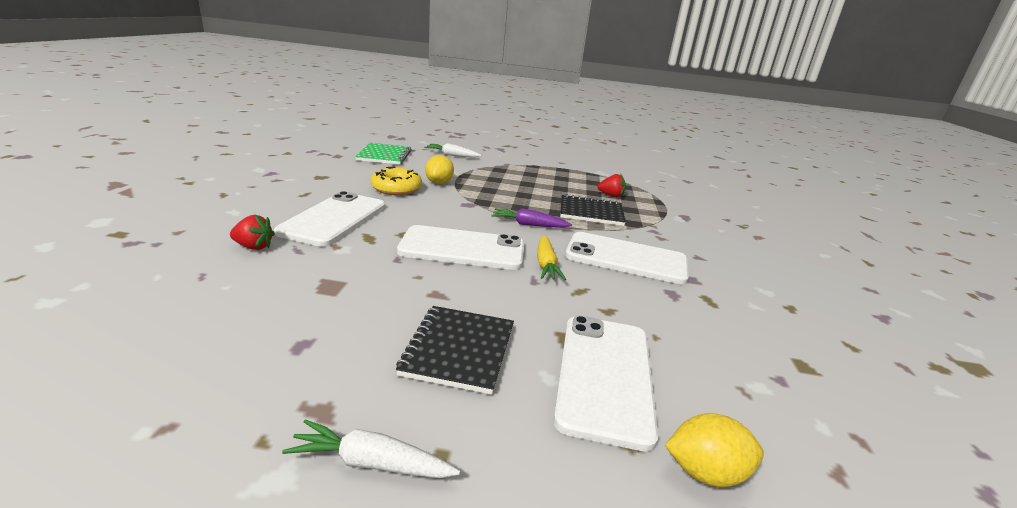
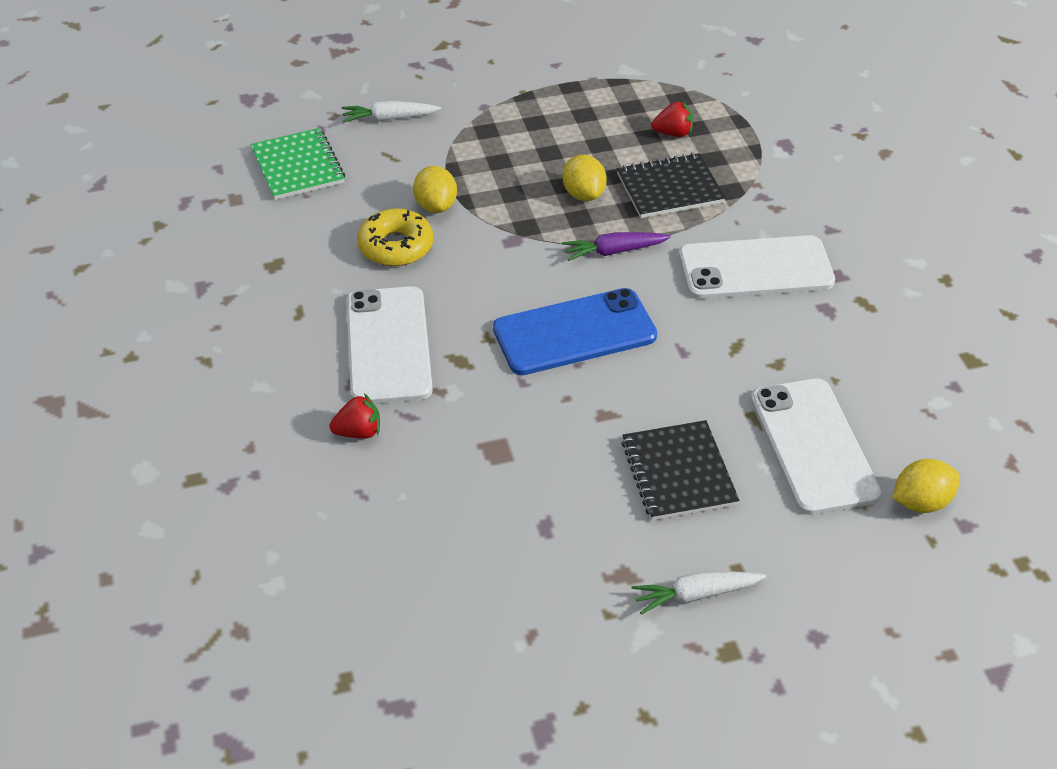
camera: 20 degrees left, 20 degrees up
(462, 249) = (574, 333): white phone -> blue phone
(532, 201) = (583, 194): none -> yellow lemon
(546, 264) = (678, 319): yellow carrot -> none

